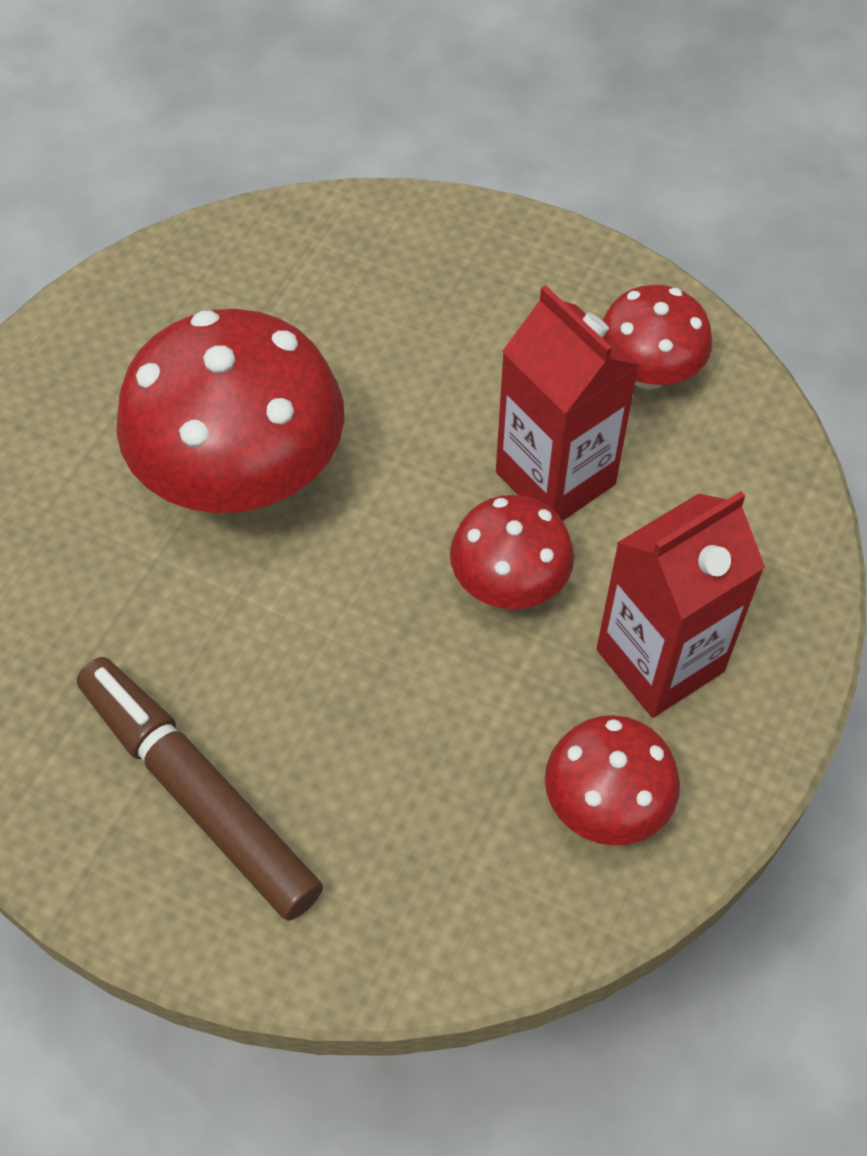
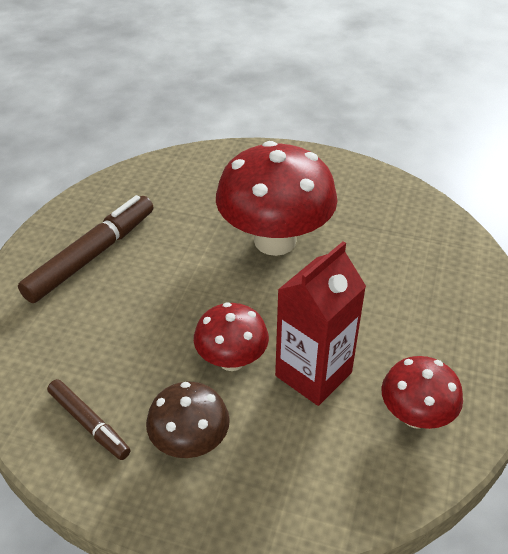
camera: 80 degrees right, 15 degrees down
(605, 805) = (89, 423): red mushroom -> brown marker
(660, 660) = (190, 443): red carton -> brown mushroom

